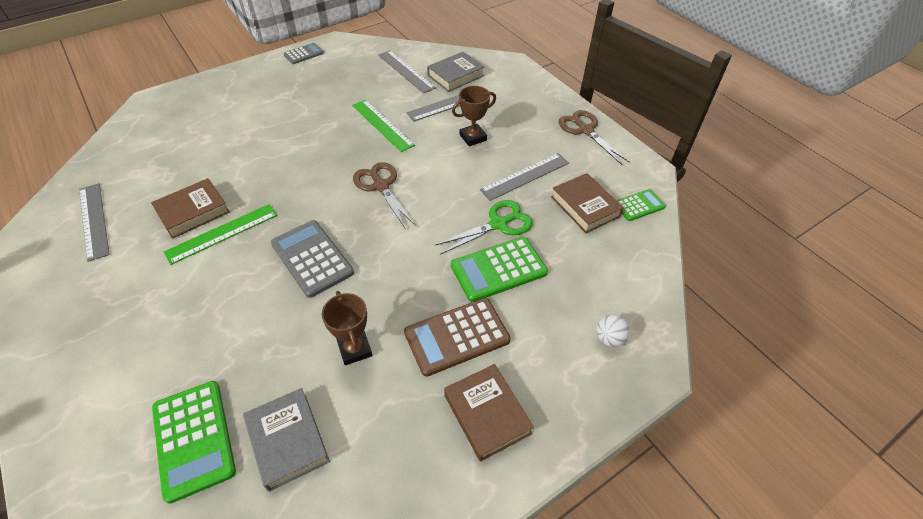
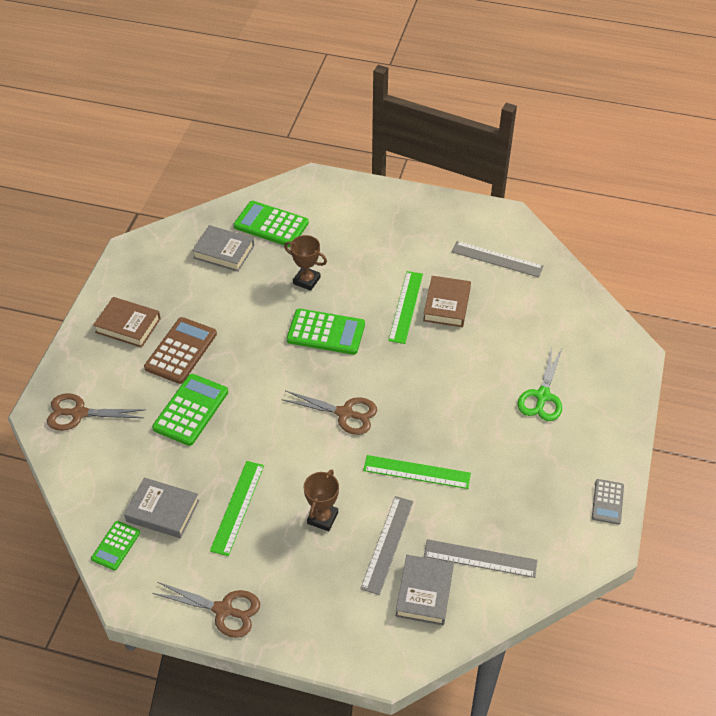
camera: 140 degrees right, 0 degrees up
(312, 258) = (326, 332): grey calculator -> green calculator
(355, 349) = (236, 306): brown trophy -> brown trophy (306, 280)
(498, 224) = (221, 445): green scissors -> green scissors (542, 396)
(525, 176) = (237, 507): grey ruler -> green ruler
(585, 207) = (163, 511): brown book -> grey book
(609, 338) = (79, 413): white ball -> brown scissors

